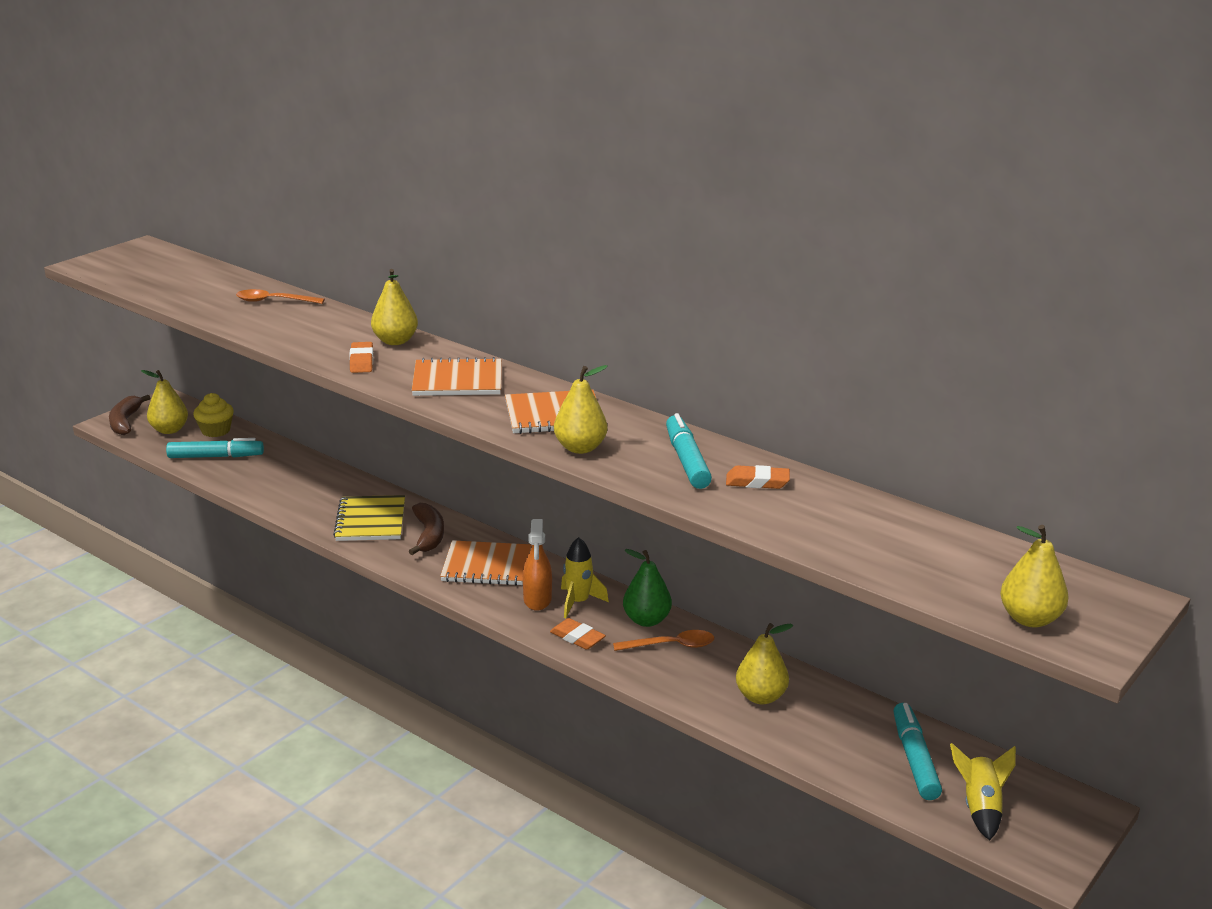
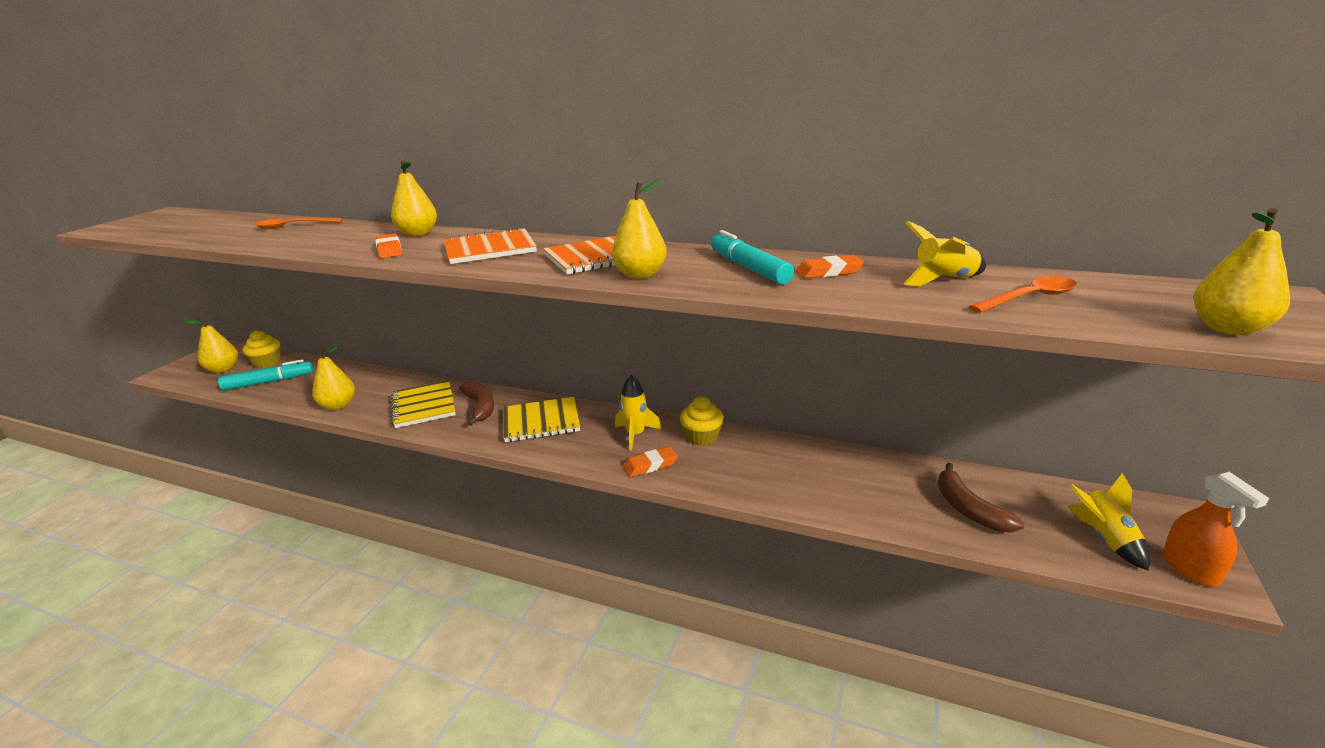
camera: 15 degrees left, 0 degrees up
(125, 422) = (180, 370): brown banana -> brown banana (968, 509)
(486, 566) = (541, 421): orange notebook -> yellow notebook
(537, 600) = (598, 440): orange spray bottle -> orange spray bottle (1190, 569)
(577, 637) = (650, 465): orange eraser -> orange eraser turned 45 degrees counterclockwise
(646, 620) = (702, 437): green pear -> yellow cupcake
(671, 645) = (736, 454): orange spoon -> orange spoon (1030, 298)
(761, 697) = (840, 481): yellow pear -> yellow pear (338, 406)
(853, 515) = (944, 280): none -> yellow rocket
(914, 759) = (1010, 506): turquoise marker -> none

